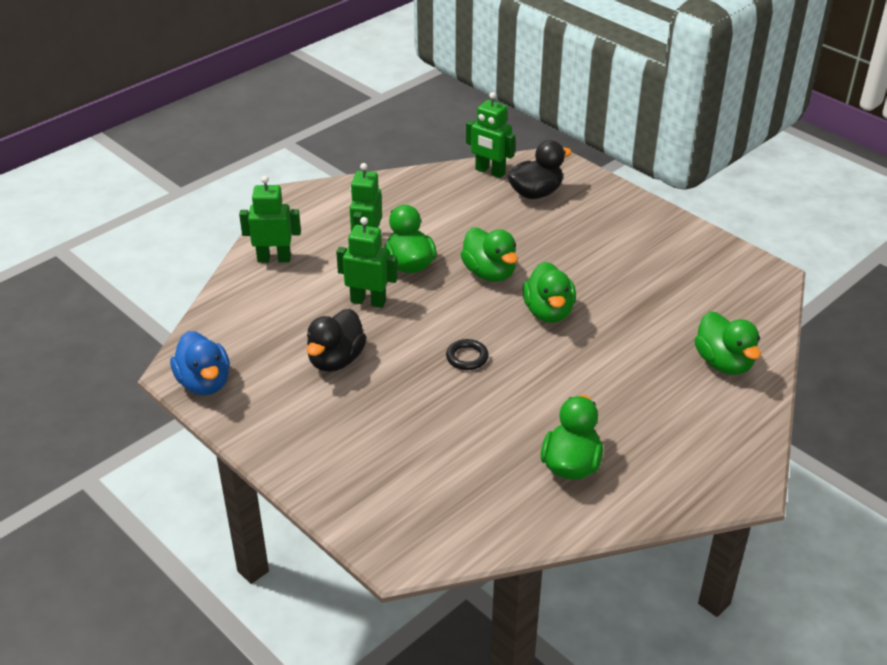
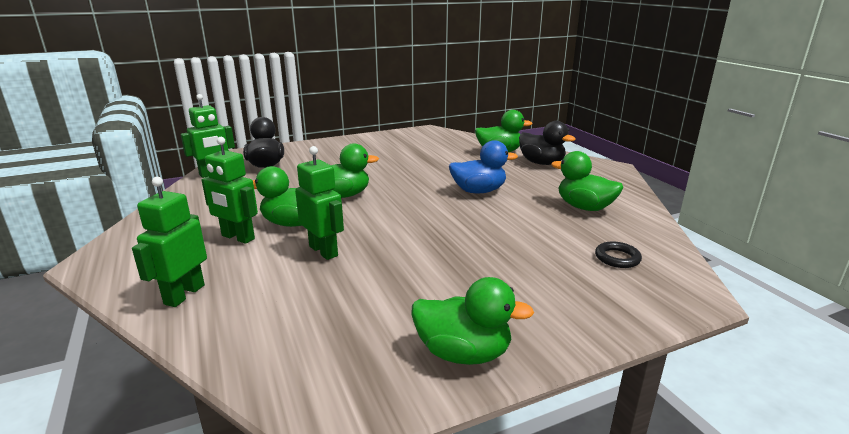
camera: 70 degrees left, 15 degrees down
(204, 383) = (373, 391): blue duck -> blue duck (478, 191)
(336, 360) = (399, 283): black duck -> black duck (541, 163)
(368, 301) = (324, 251): green robot -> green robot turned 105 degrees clockwise
(467, 357) = (441, 221): black ring -> black ring (617, 258)
(548, 312) = (410, 185): green duck -> green duck (463, 353)

